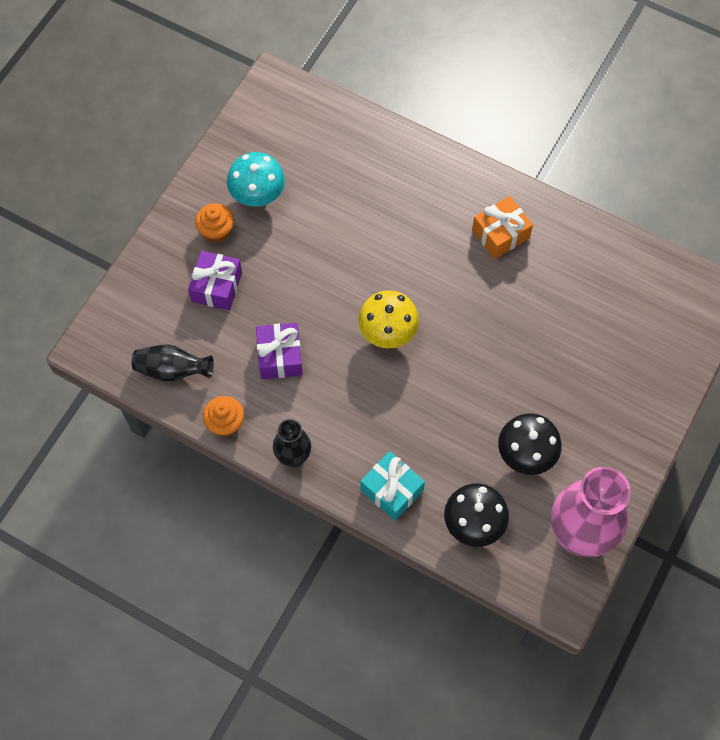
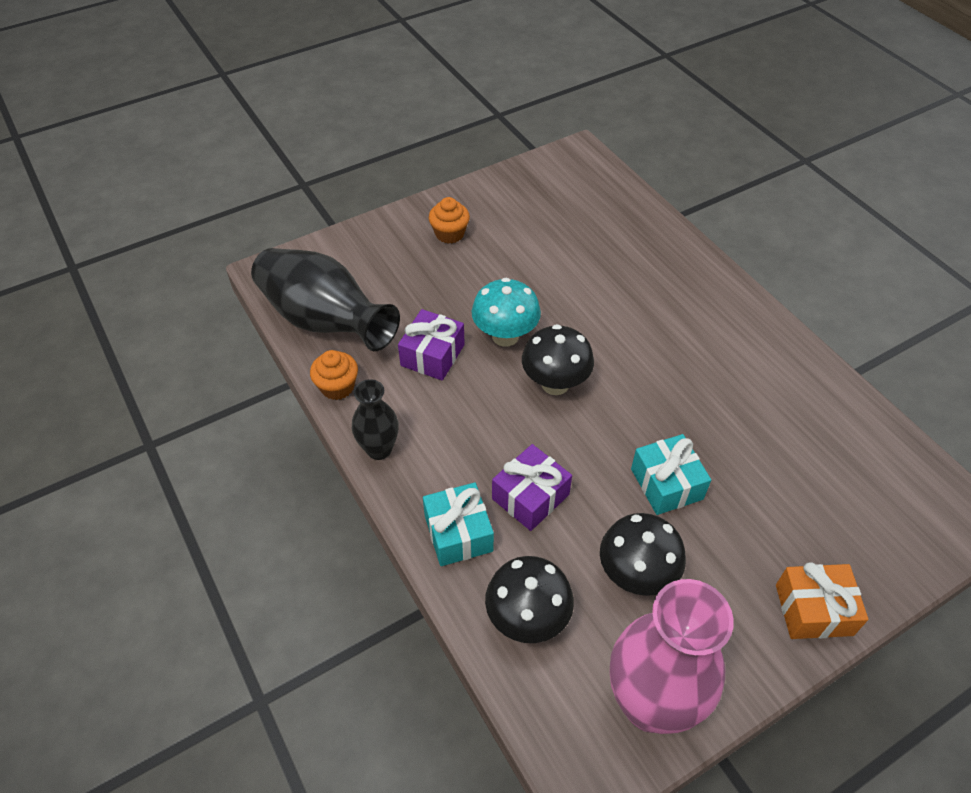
camera: 30 degrees right, 15 degrees down
(172, 370) = (324, 321): black vase -> black vase, size x1.88
(216, 287) = (417, 274): purple gift -> purple gift (530, 496)
(258, 196) = (506, 224): turquoise mushroom -> turquoise mushroom (505, 336)
(388, 333) = (555, 384): yellow mushroom -> black mushroom
(500, 234) = (732, 349): orange gift -> orange gift (813, 610)
(511, 375) = (666, 484): none -> turquoise gift

